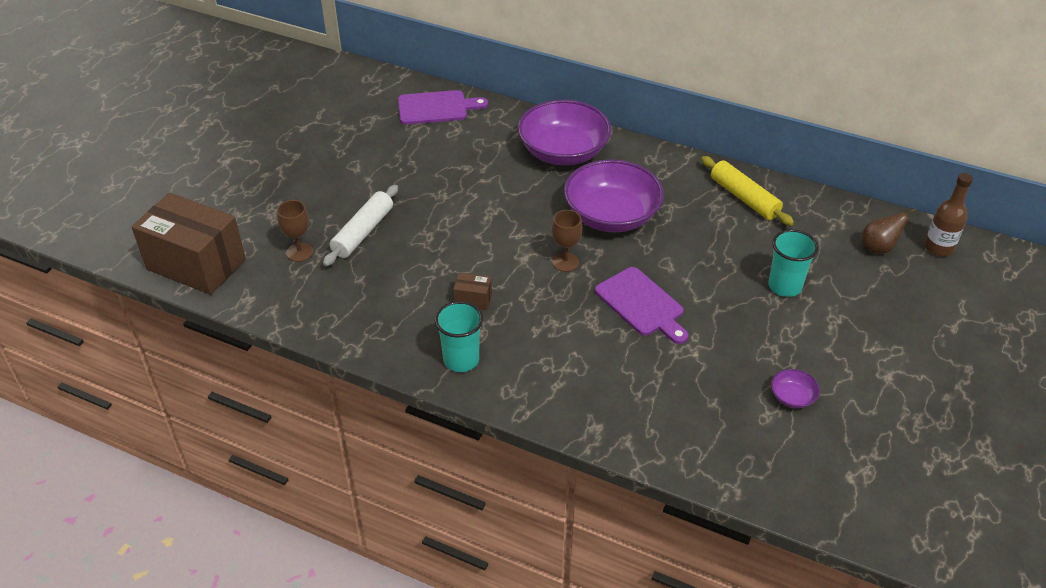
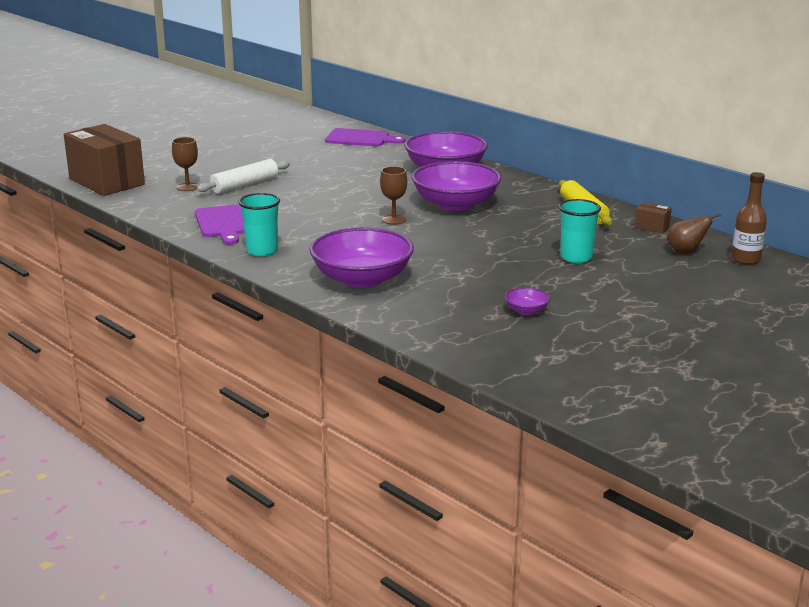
camera: 20 degrees right, 20 degrees down
(473, 300) = (300, 226): brown box -> brown box (652, 227)
(599, 385) = (362, 279): none -> purple bowl
(642, 304) = (438, 248): purple cutting board -> purple cutting board (223, 223)

